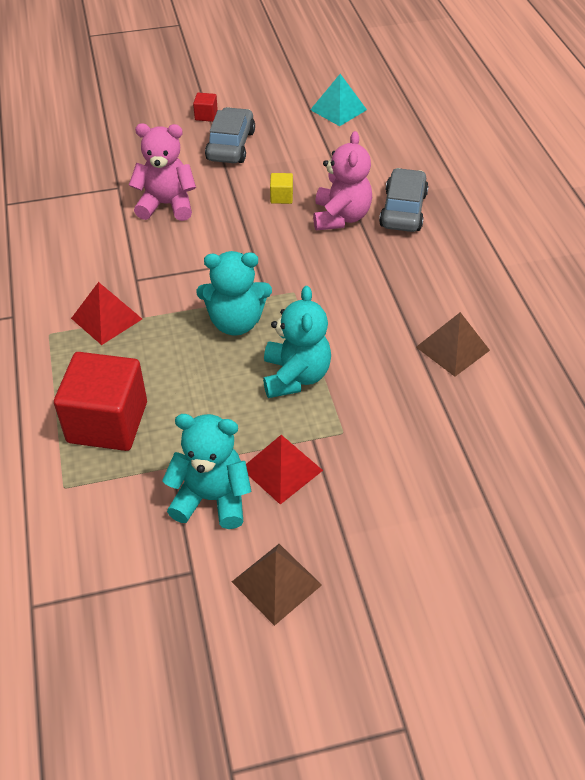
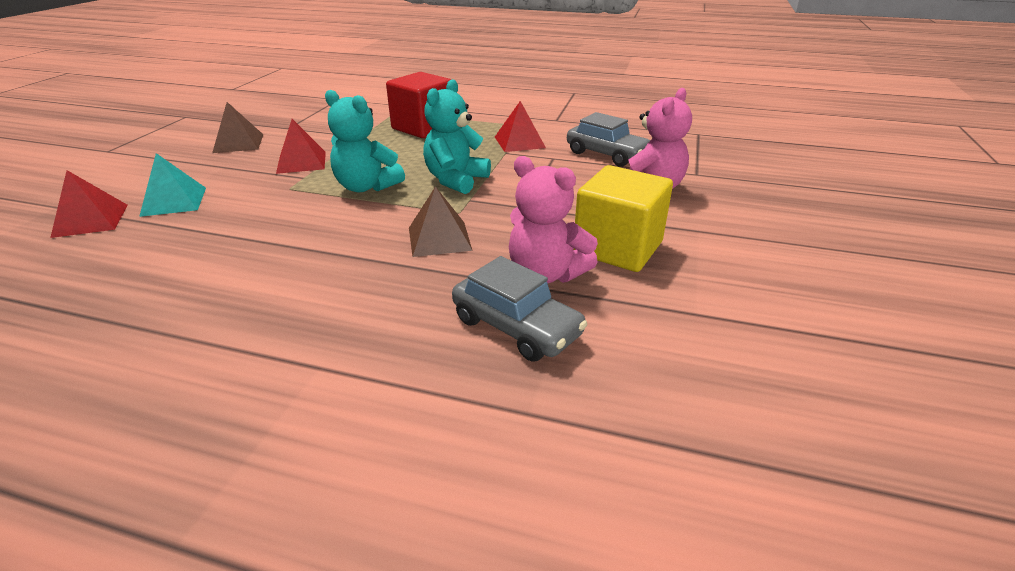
camera: 120 degrees right, 15 degrees down
(206, 115) = (835, 247): red cube -> none
(212, 498) = (320, 140): turquoise teddy bear -> none
(231, 145) = (751, 245): grey car -> grey car (607, 154)
(281, 197) = (618, 248): yellow cube -> yellow cube, size x2.42
(338, 109) = (834, 368): turquoise pyramid -> turquoise pyramid (174, 201)
(452, 348) = (273, 266): brown pyramid -> brown pyramid (439, 238)
(519, 536) = (90, 220): none -> red pyramid

